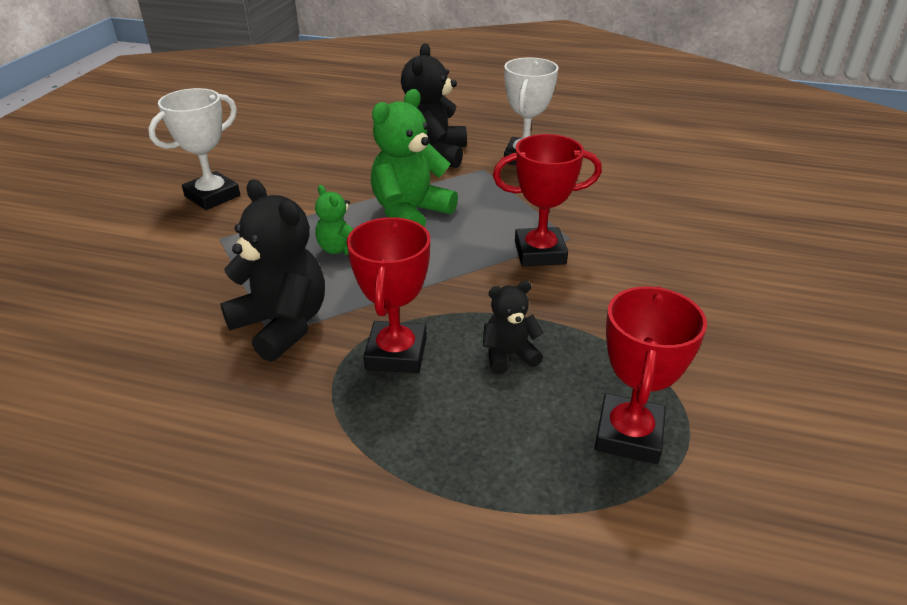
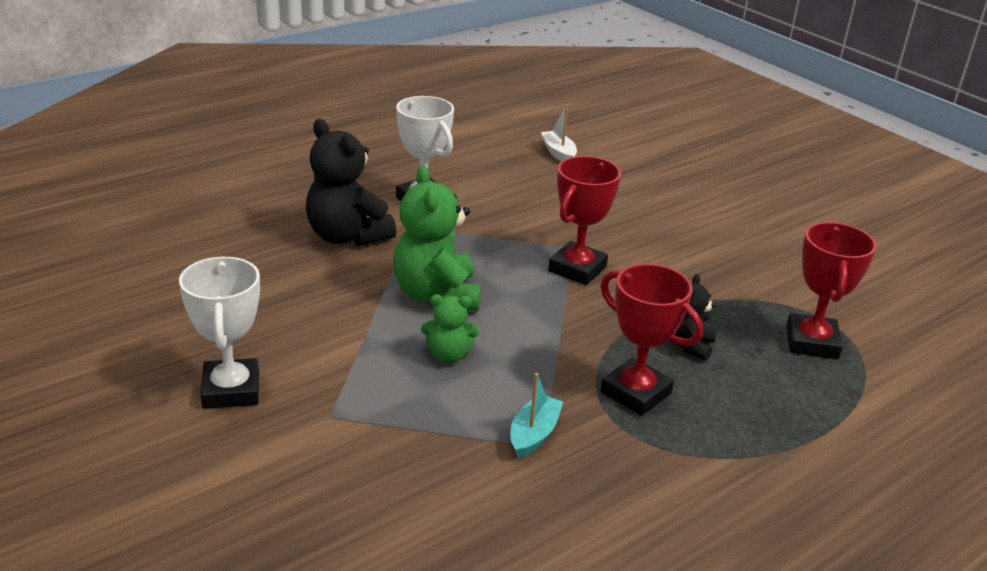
camera: 55 degrees left, 5 degrees down
(282, 325) = (534, 434): black teddy bear -> turquoise boat
(628, 434) = (811, 342): red trophy -> red trophy turned 45 degrees clockwise
(702, 174) = (558, 153): none -> white boat

